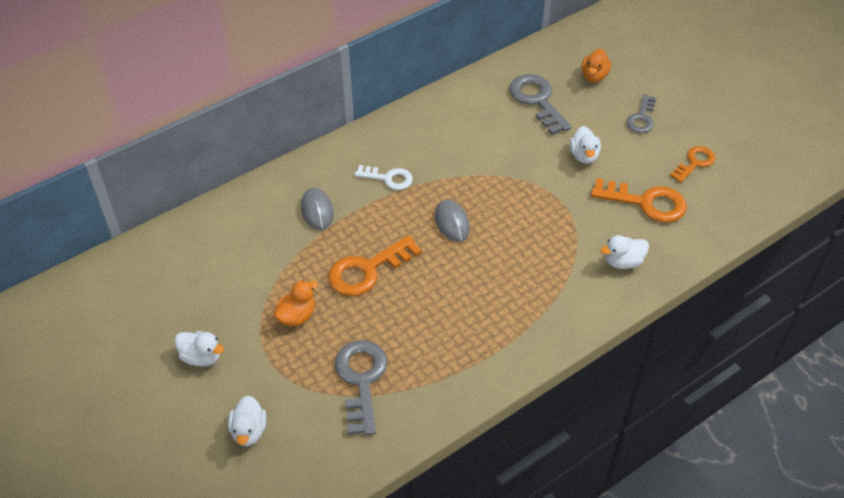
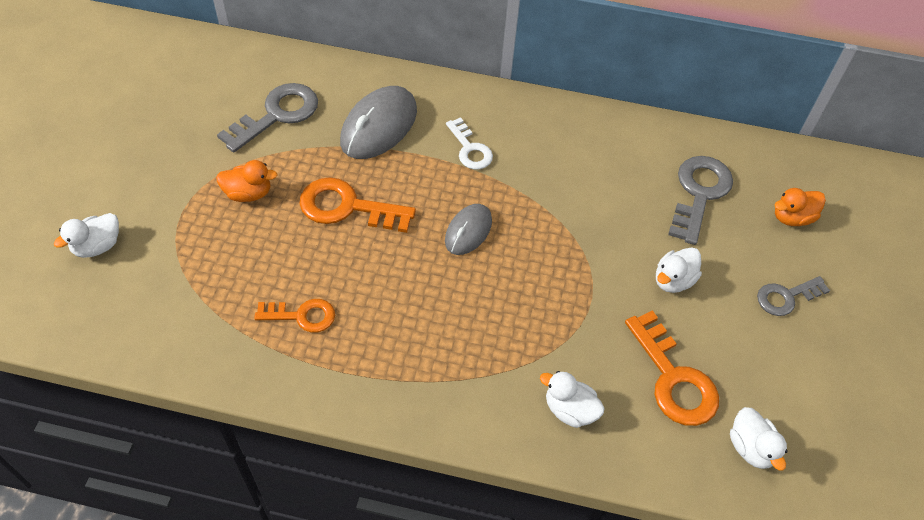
camera: 45 degrees right, 5 degrees up
(201, 357) = (148, 161): white duck -> white duck (750, 448)
(317, 211) = (379, 126): grey mouse -> grey mouse, size x1.65
(361, 380) = (218, 288): grey key -> grey key (277, 115)
(694, 163) = (783, 389): orange key -> orange key (302, 316)

